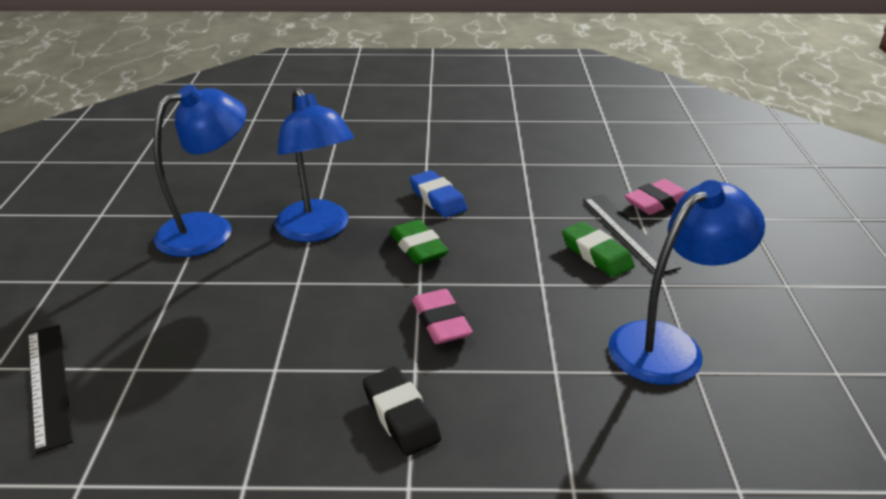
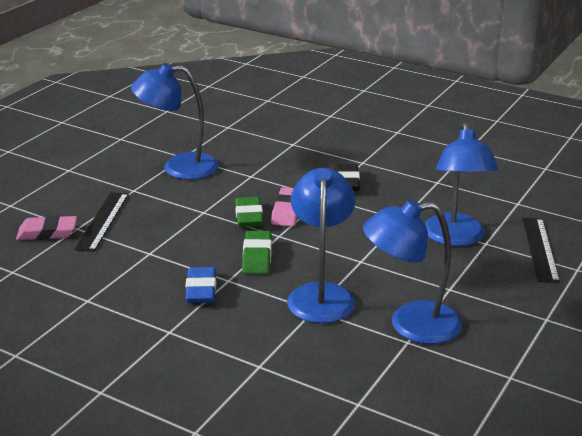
camera: 150 degrees left, 5 degrees down
(182, 360) = (455, 238): none -> blue lamp
(596, 254) = (146, 215): green eraser -> green eraser (249, 216)

